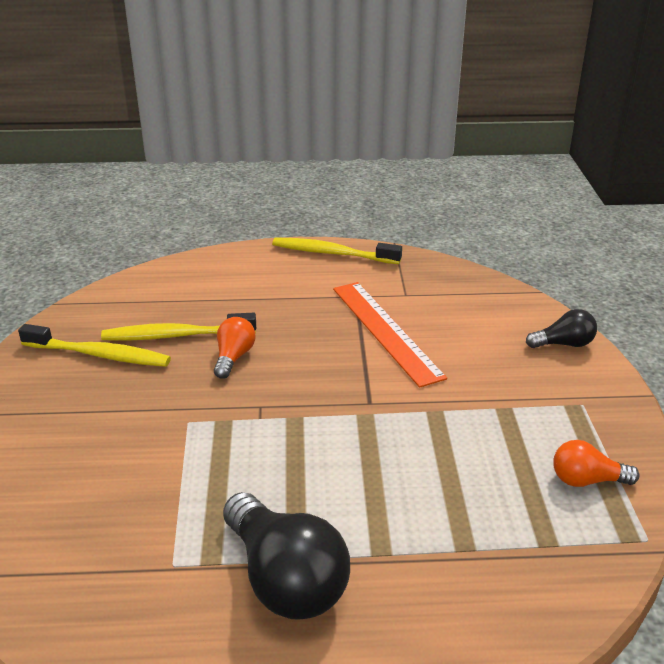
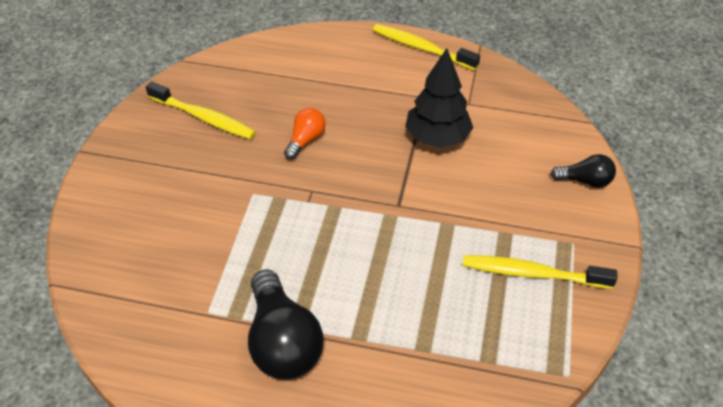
camera: 15 degrees right, 15 degrees up
(176, 335) = (267, 110): yellow toothbrush -> yellow toothbrush (533, 274)
(385, 331) = (437, 138): orange ruler -> black tree
(586, 480) = (544, 313): orange light bulb -> none

